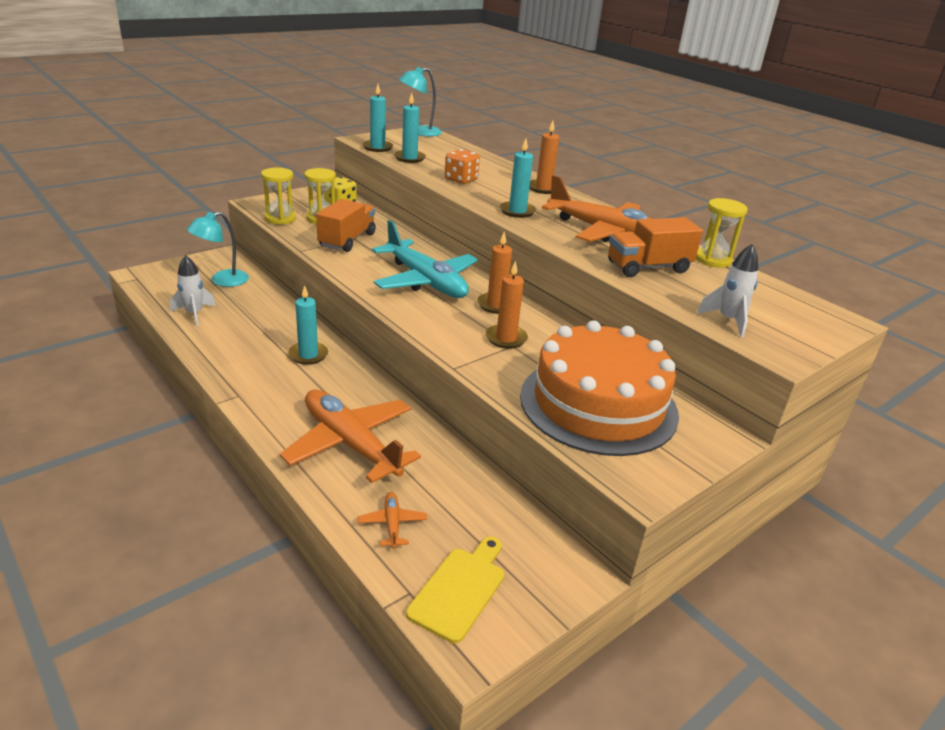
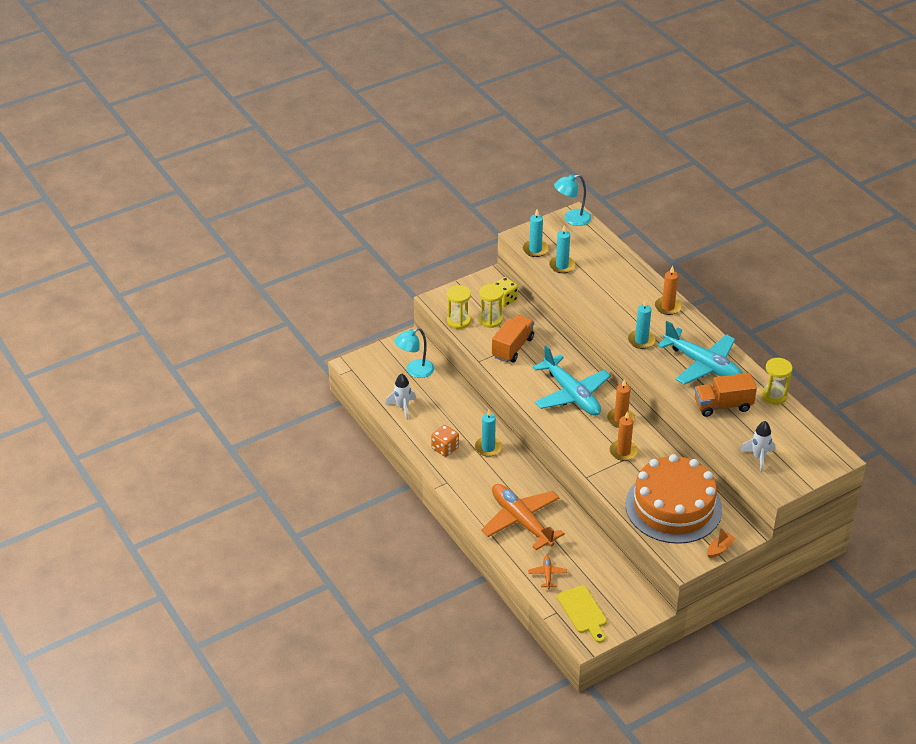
camera: 10 degrees right, 10 degrees up
(460, 590) = (583, 612): yellow cutting board -> yellow cutting board turned 120 degrees clockwise
(461, 180) = (602, 297): orange dice -> orange dice (445, 448)
(605, 232) = (703, 365): orange plane -> turquoise plane
(694, 462) = (720, 549): none -> orange boat

